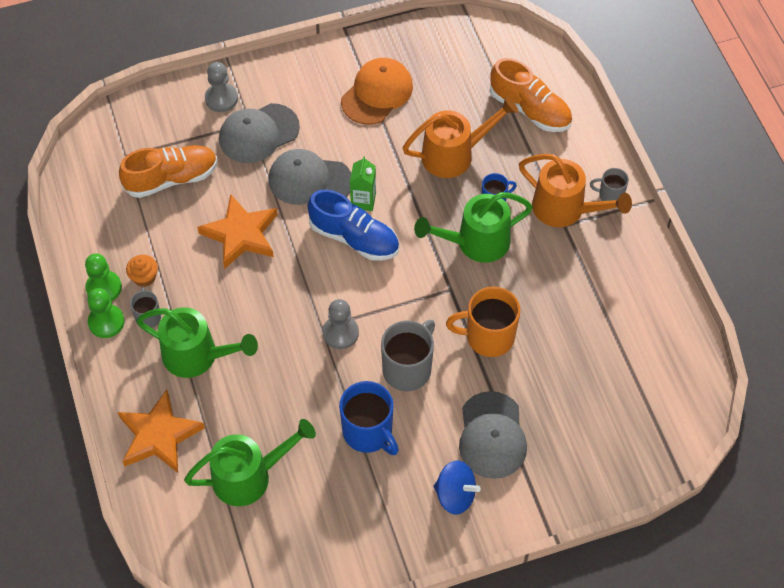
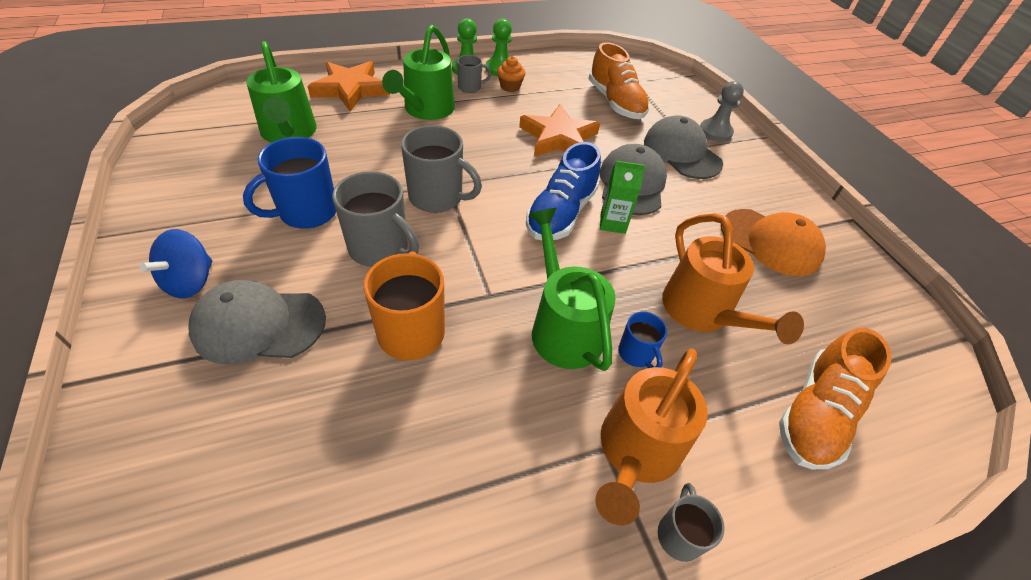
camera: 85 degrees right, 10 degrees down
(340, 333) = (437, 197): grey pawn -> grey mug

